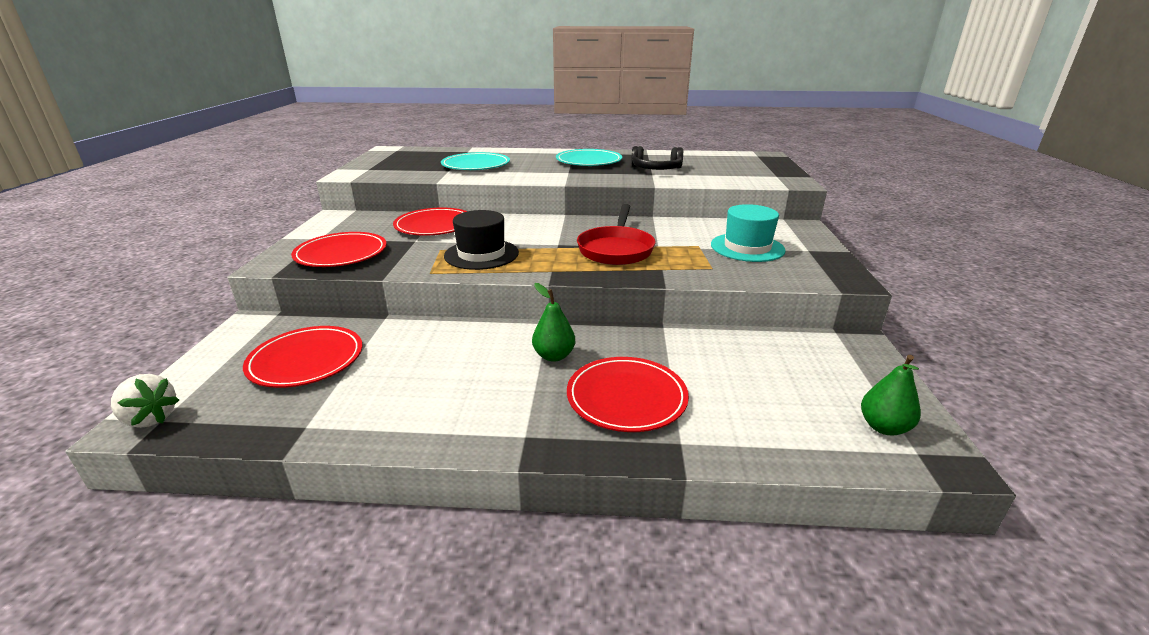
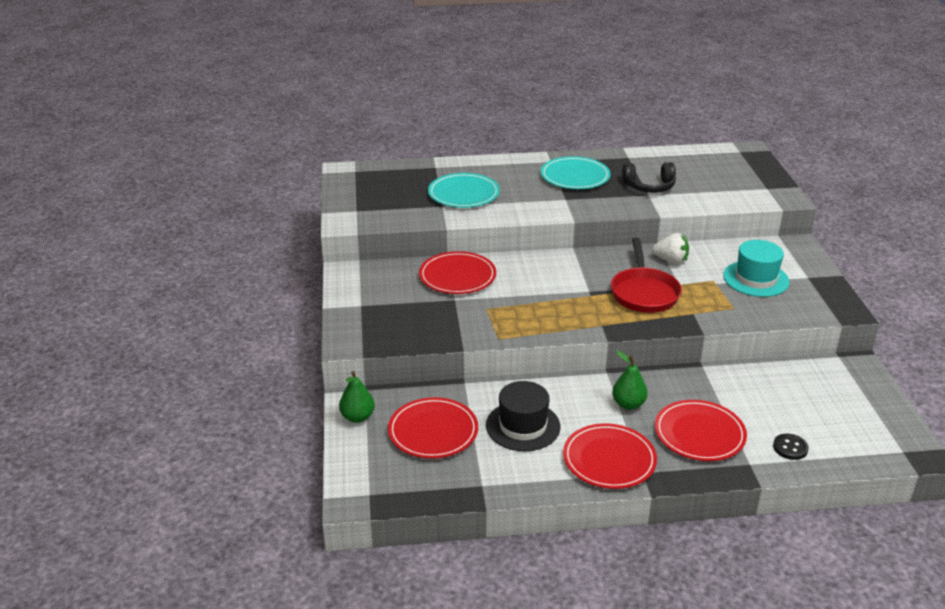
camera: 10 degrees left, 5 degrees up
(150, 418) = (359, 494): white strawberry -> white strawberry (671, 260)
(341, 254) = (400, 323): red plate -> red plate (609, 459)
(481, 254) = (528, 311): black hat -> black hat (523, 426)
(746, 428) = (790, 448): none -> black button
(884, 427) = (880, 435): green pear -> green pear (357, 417)

